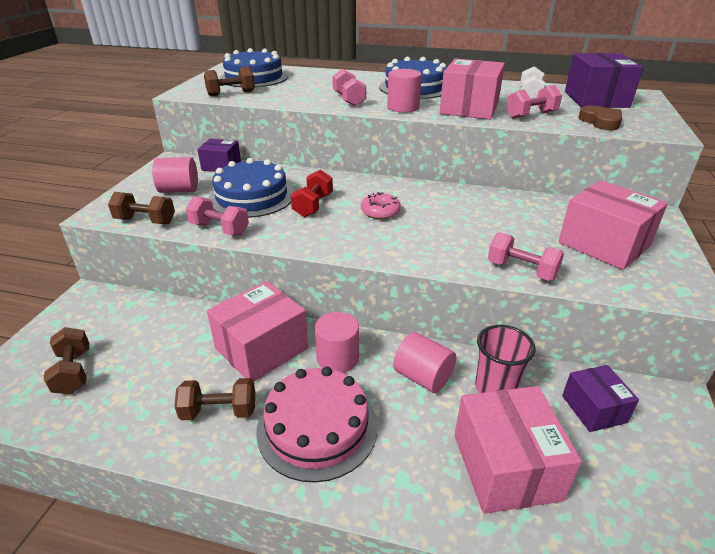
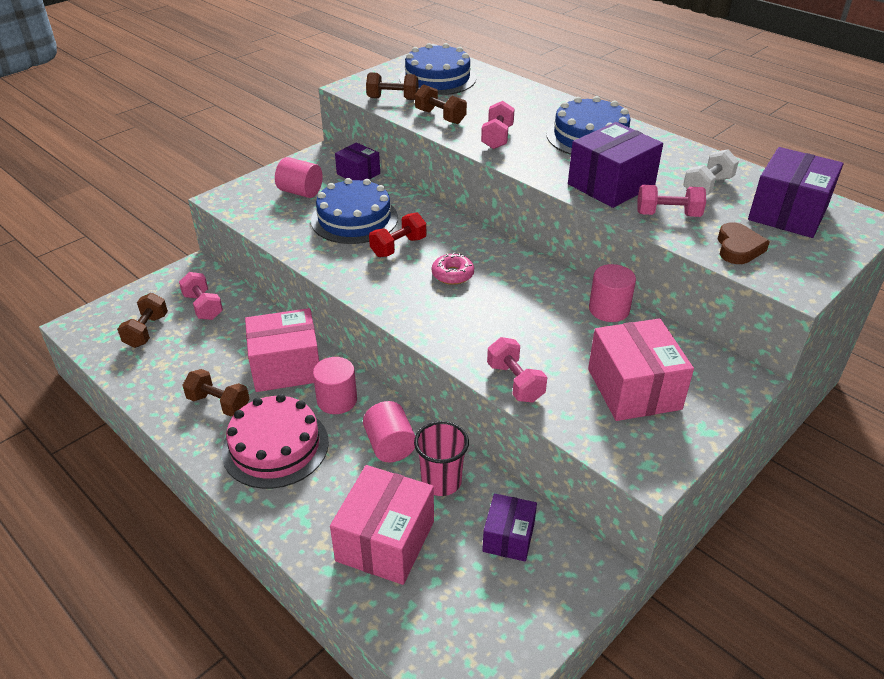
camera: 30 degrees right, 5 degrees up
(145, 221) = (250, 218): brown dumbbell -> brown dumbbell (440, 117)
(219, 229) = (299, 246): pink dumbbell -> pink dumbbell (203, 307)
(403, 107) = (540, 164): pink cylinder -> pink cylinder (609, 309)
(469, 108) = (611, 185): pink box -> purple box

